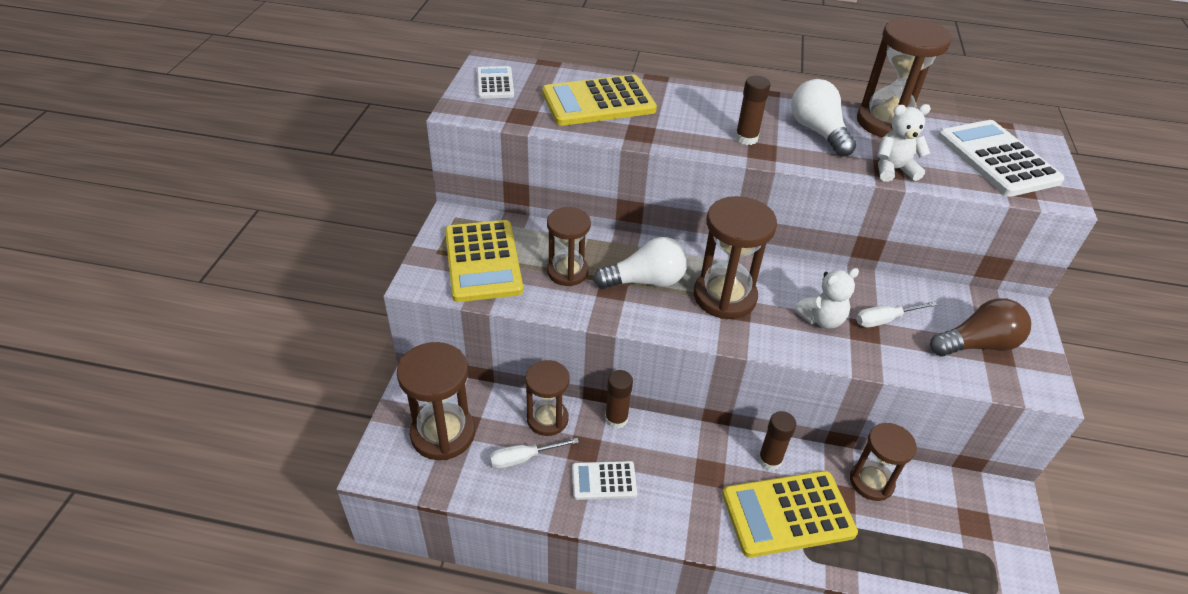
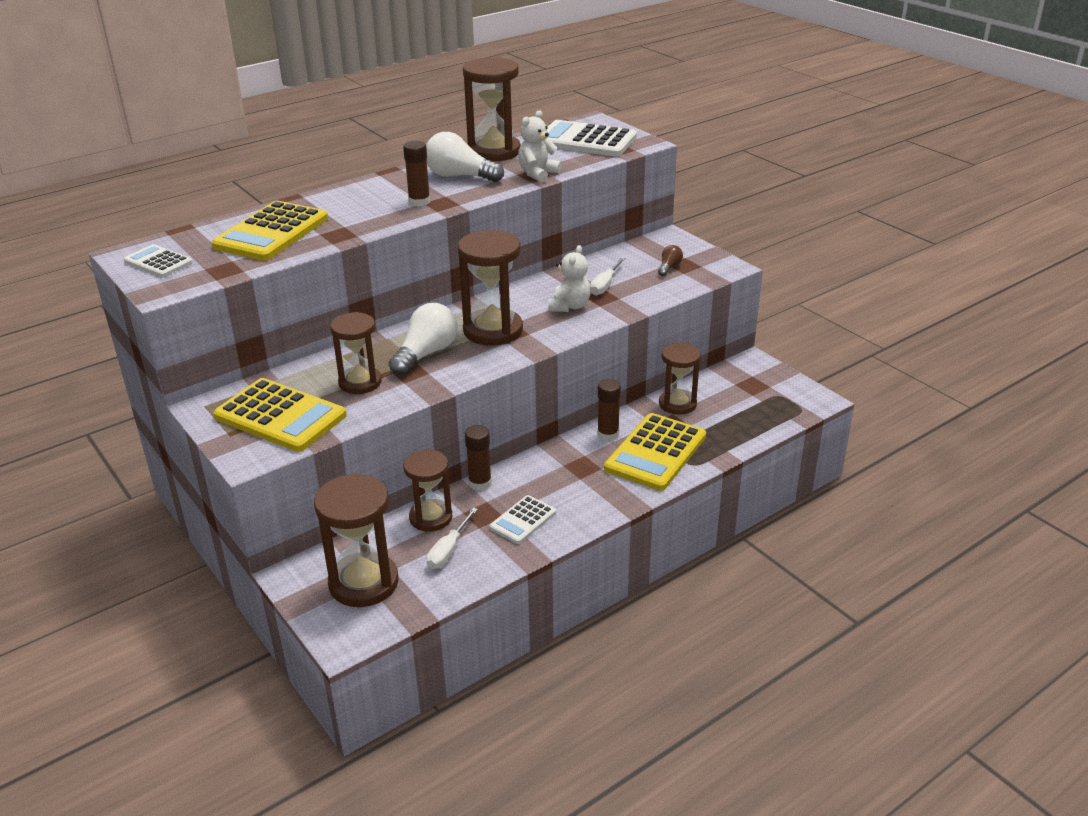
camera: 45 degrees left, 10 degrees down
(977, 344) = (669, 267): brown light bulb -> brown light bulb, size x0.50

